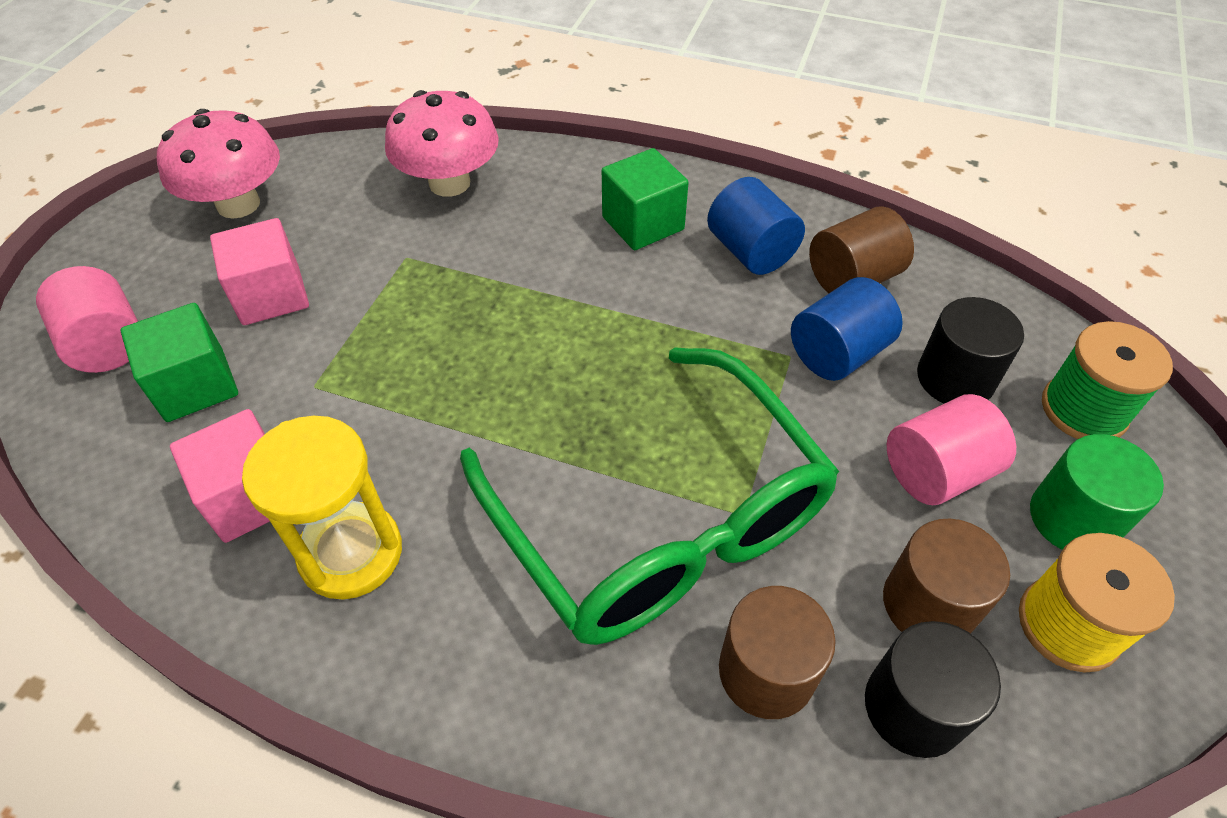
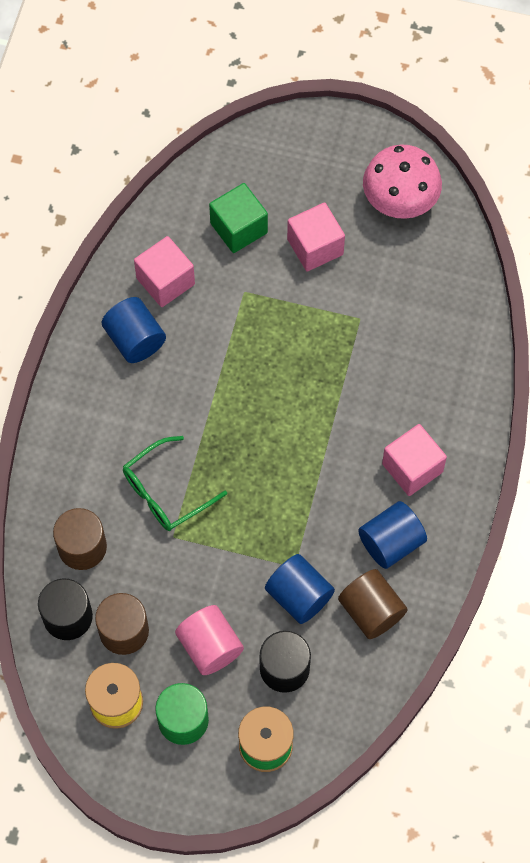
camera: 85 degrees right, 15 degrees up
(108, 344) = (265, 170): pink cylinder -> none
(351, 553) = (135, 339): yellow hourglass -> blue cylinder
(449, 183) = (440, 331): pink mushroom -> none
(643, 223) = (412, 468): green cube -> pink cube
(659, 520) = (165, 492): green glasses -> green glasses, size x0.50

